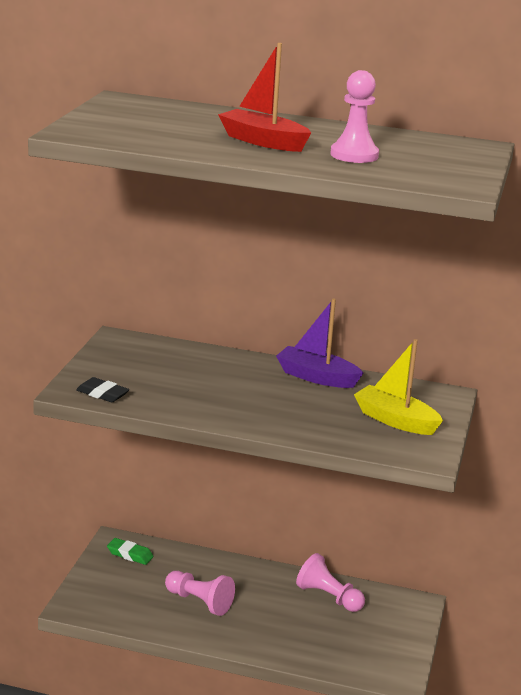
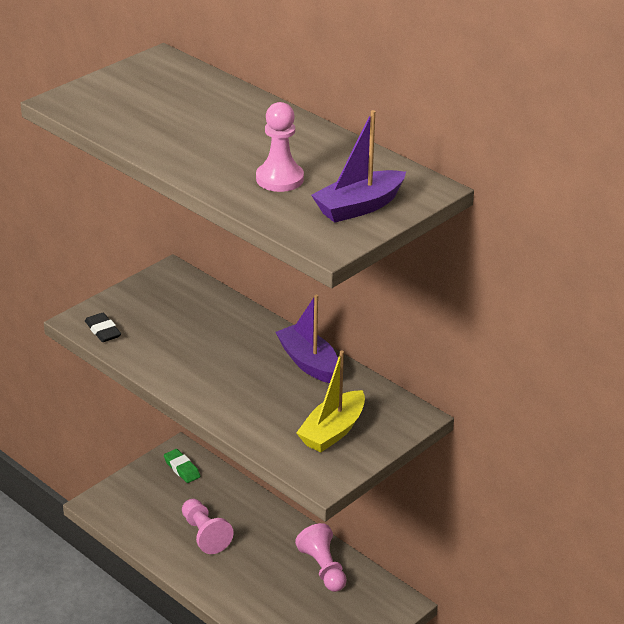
camera: 30 degrees right, 10 degrees up
(263, 141) = (217, 144): red boat -> none
(395, 420) = (333, 431): yellow boat -> yellow boat turned 120 degrees counterclockwise
(448, 162) = (359, 207): none -> purple boat

